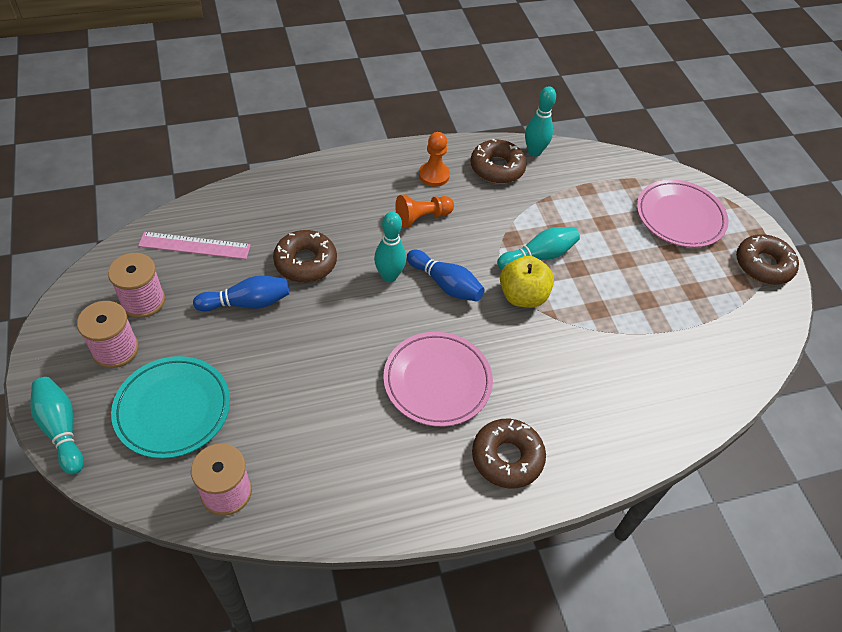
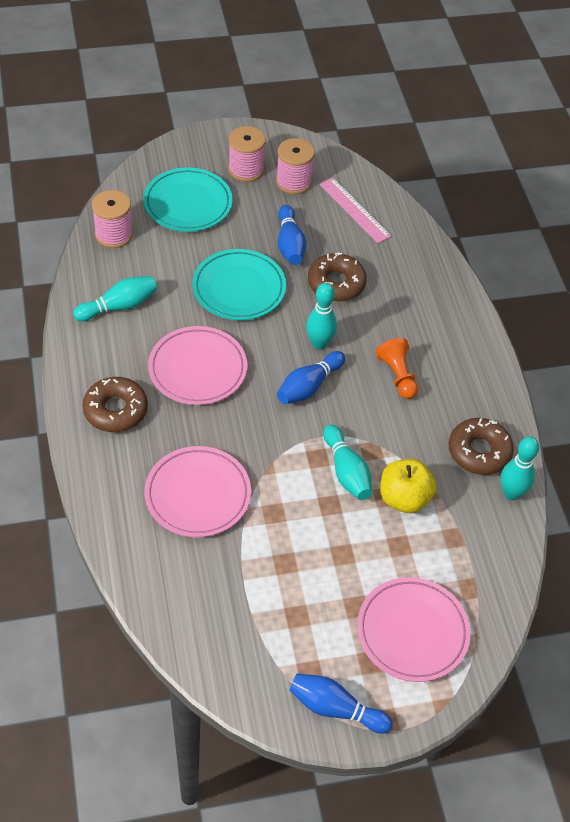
camera: 95 degrees right, 0 degrees up
(61, 429) = (178, 148): turquoise bowling pin -> turquoise bowling pin (119, 306)
(194, 246) = (354, 210): pink ruler -> pink ruler turned 45 degrees counterclockwise
(316, 348) = (239, 288): none -> turquoise plate
(434, 175) = (461, 391): orange pawn -> none
(522, 296) = (292, 448): yellow apple -> yellow apple (404, 498)
(594, 371) = (198, 495): none -> pink plate
(763, 265) = (335, 708): brown donut -> blue bowling pin

